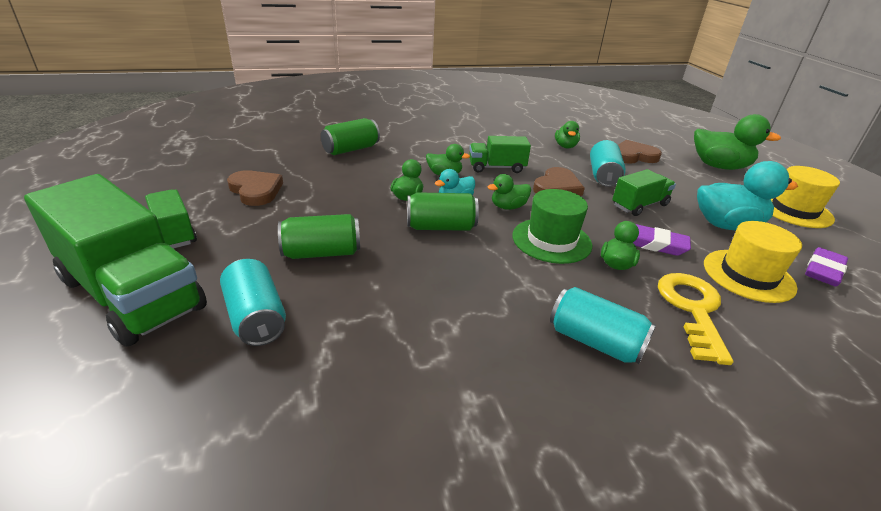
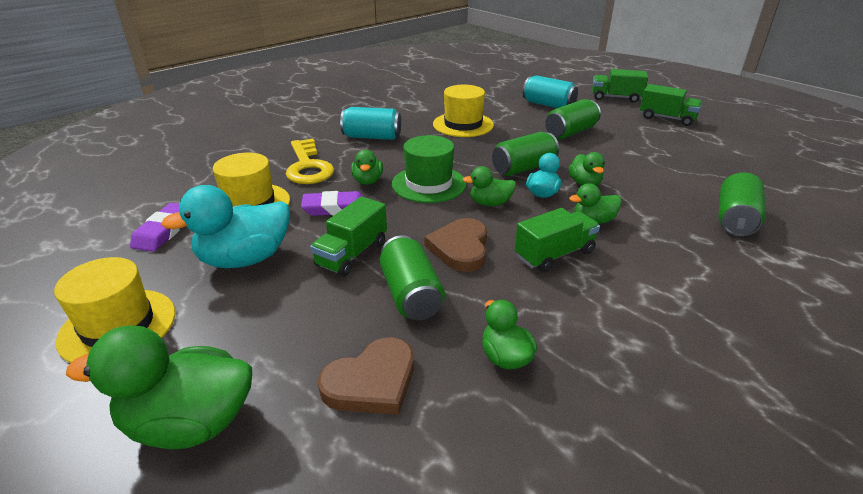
camera: 155 degrees right, 0 degrees up
(132, 294) = (616, 98): green truck -> green truck, size x0.51
(256, 190) = (695, 152): brown heart -> none
(439, 319) = (463, 125): none -> yellow hat
(508, 207) = (490, 203): green duck -> green duck turned 135 degrees counterclockwise
(603, 176) = (410, 294): turquoise can -> green can

